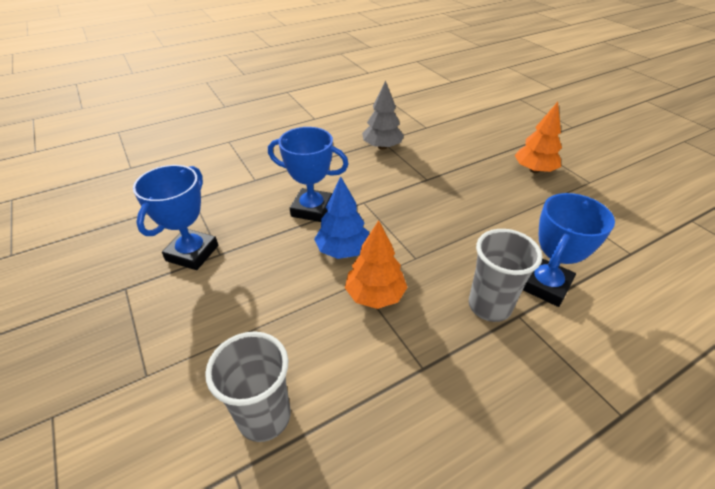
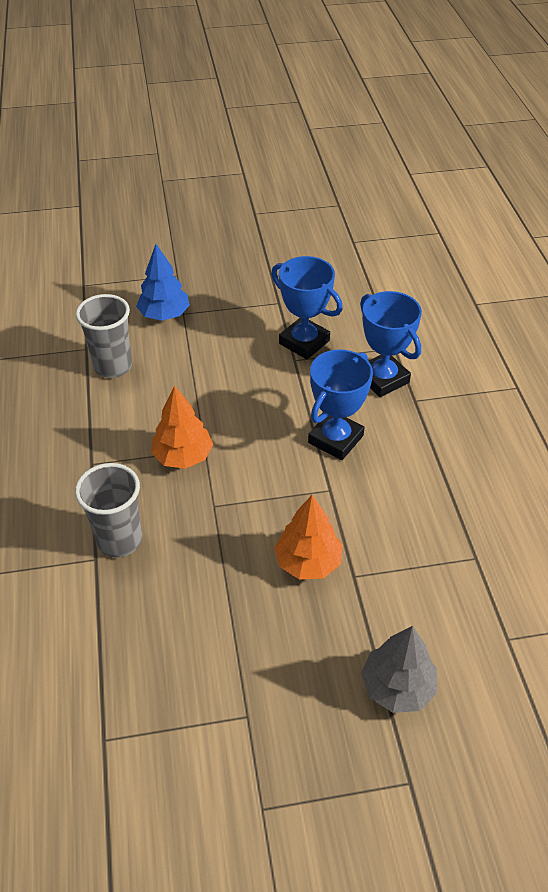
camera: 110 degrees right, 5 degrees up
(343, 250) = (255, 449): blue tree -> blue tree (164, 315)
(382, 147) = (457, 552): grey tree -> grey tree (397, 687)
(534, 170) = (325, 738): orange tree -> orange tree (308, 562)
(545, 285) = (114, 605): blue trophy -> blue trophy (382, 379)

